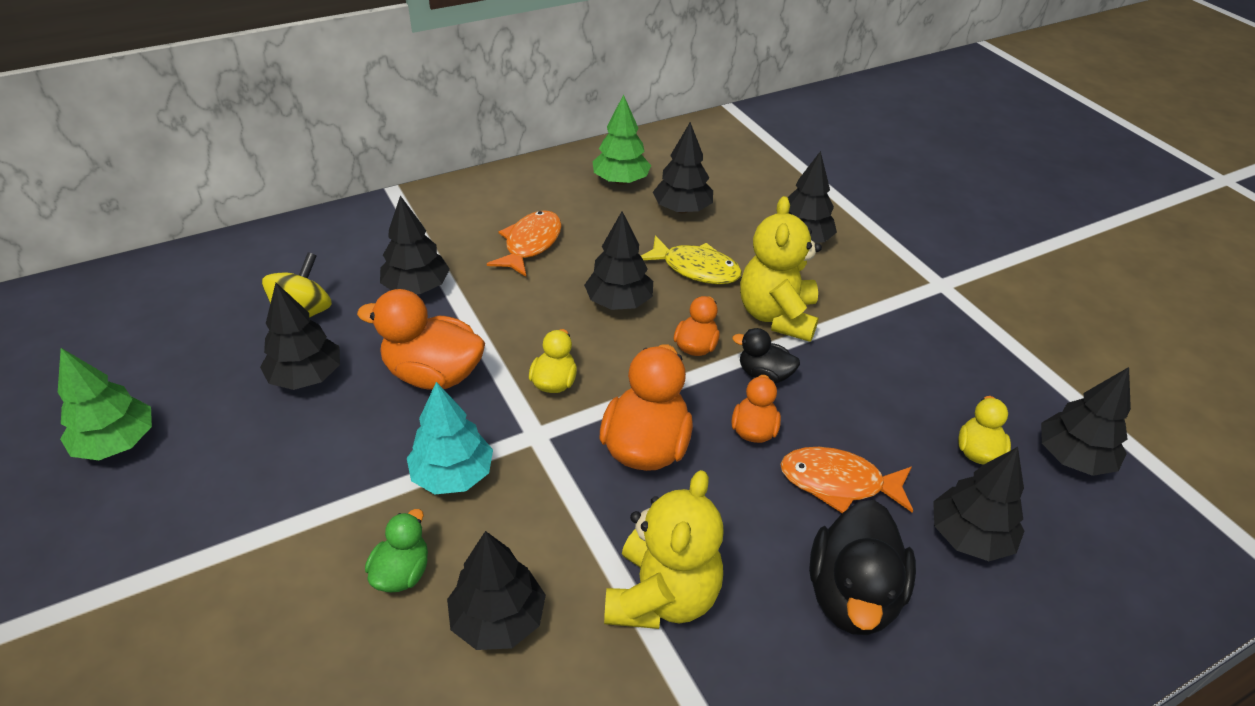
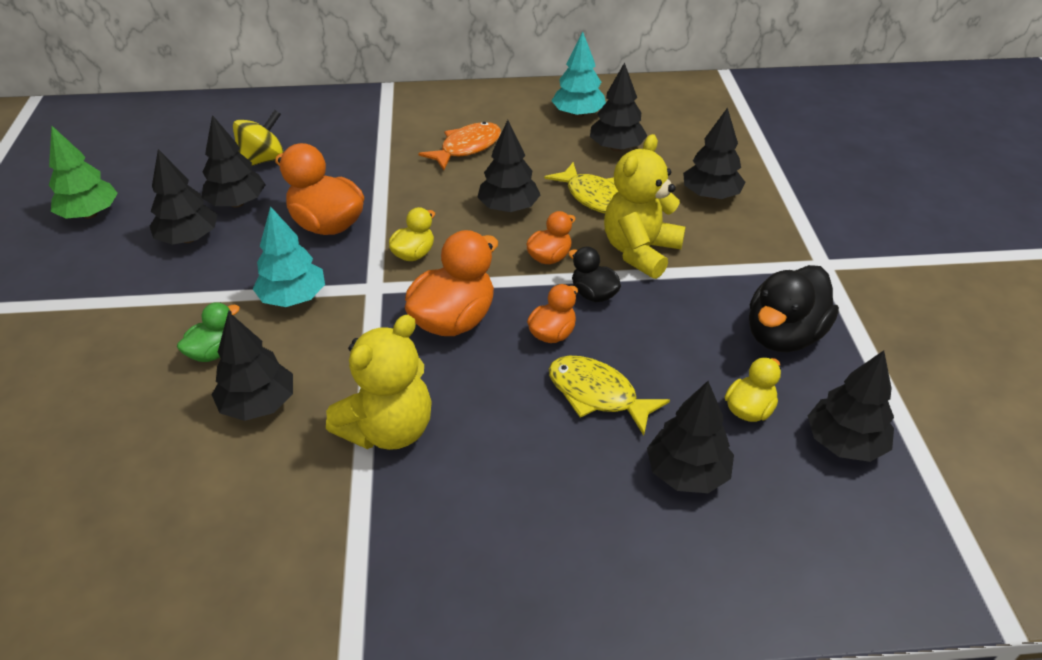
camera: 25 degrees right, 0 degrees up
(417, 287) = (356, 160): black tree -> black tree (189, 238)
(620, 181) = (578, 114): green tree -> turquoise tree
(838, 483) = (597, 394): orange fish -> yellow fish
(852, 595) = (545, 481): black duck -> black duck (783, 335)

